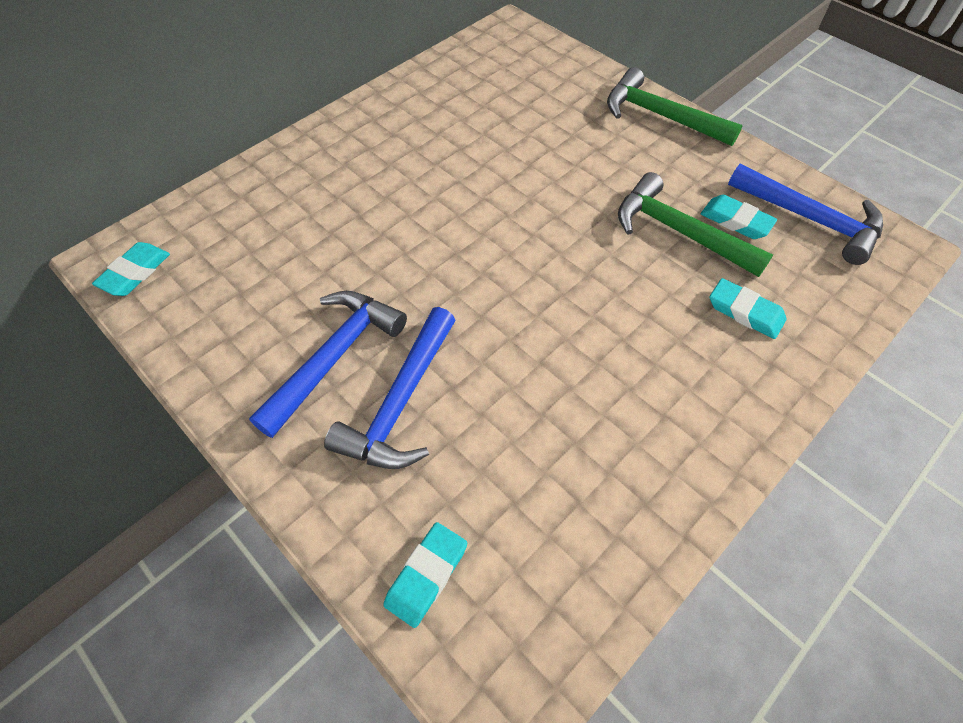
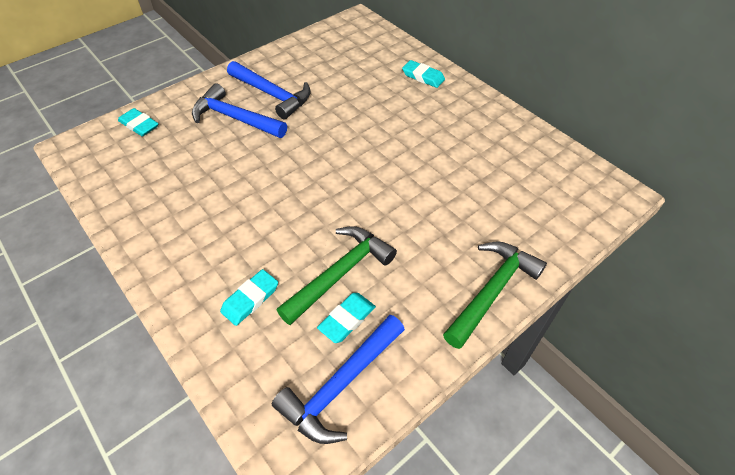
camera: 95 degrees right, 5 degrees down
(135, 272) = (346, 27): turquoise eraser -> turquoise eraser (423, 77)

